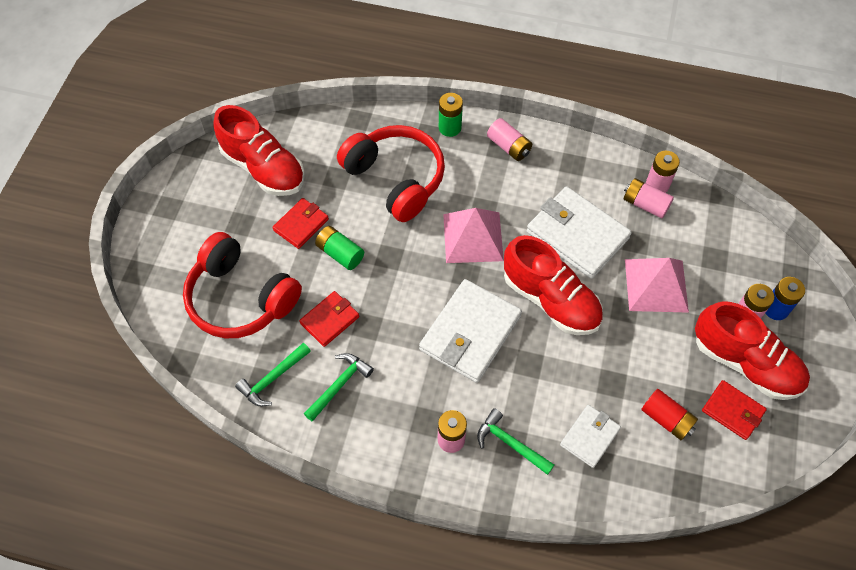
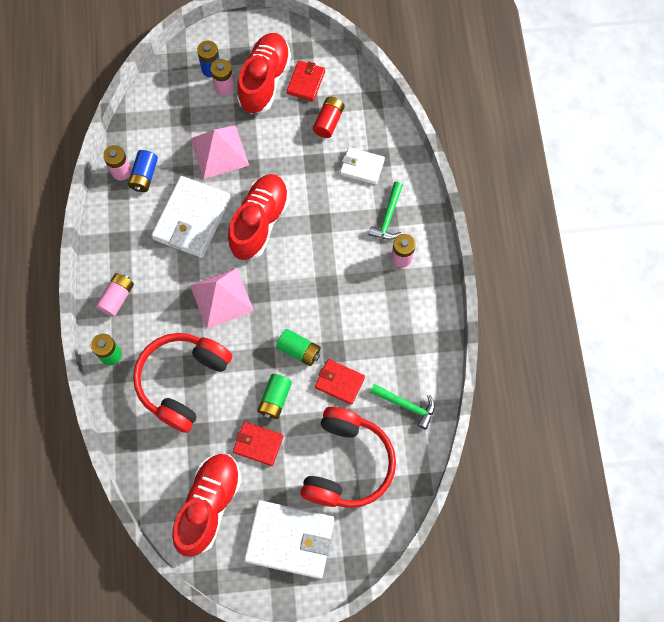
camera: 110 degrees left, 10 degrees up
(339, 385) = (391, 352): green hammer -> none
(383, 292) = (299, 350): none -> green battery
(470, 333) = (310, 272): white wallet -> white wallet (290, 539)
(645, 204) = (144, 176): pink battery -> blue battery

